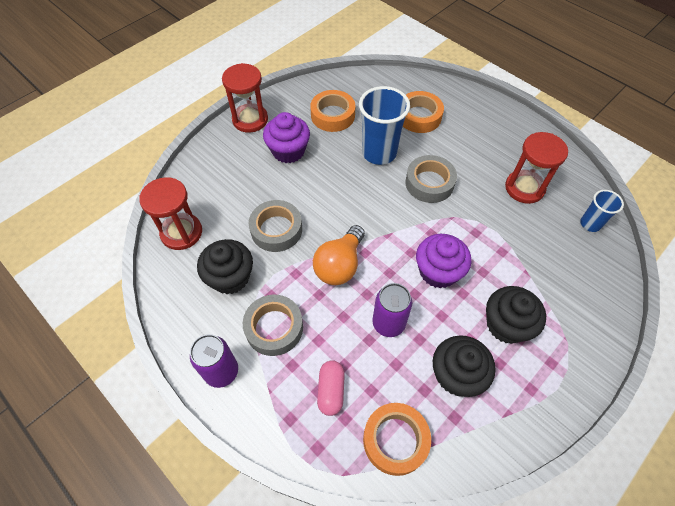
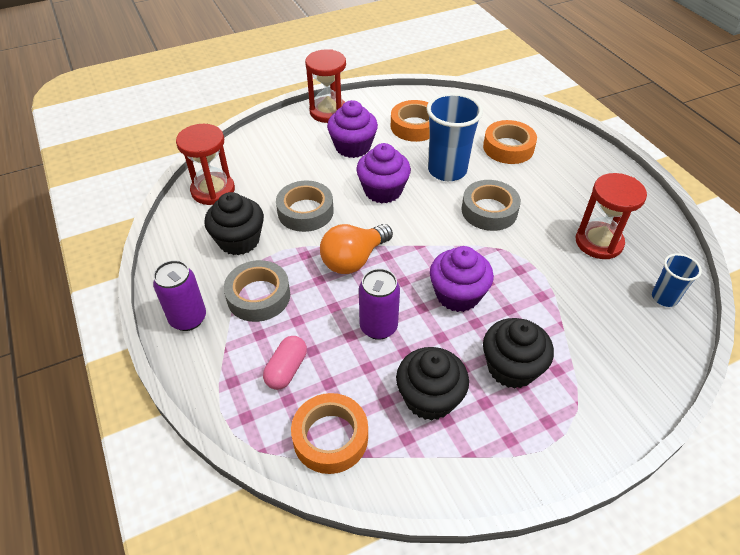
camera: 20 degrees right, 10 degrees down
(334, 189) = (383, 190): none -> purple cupcake

